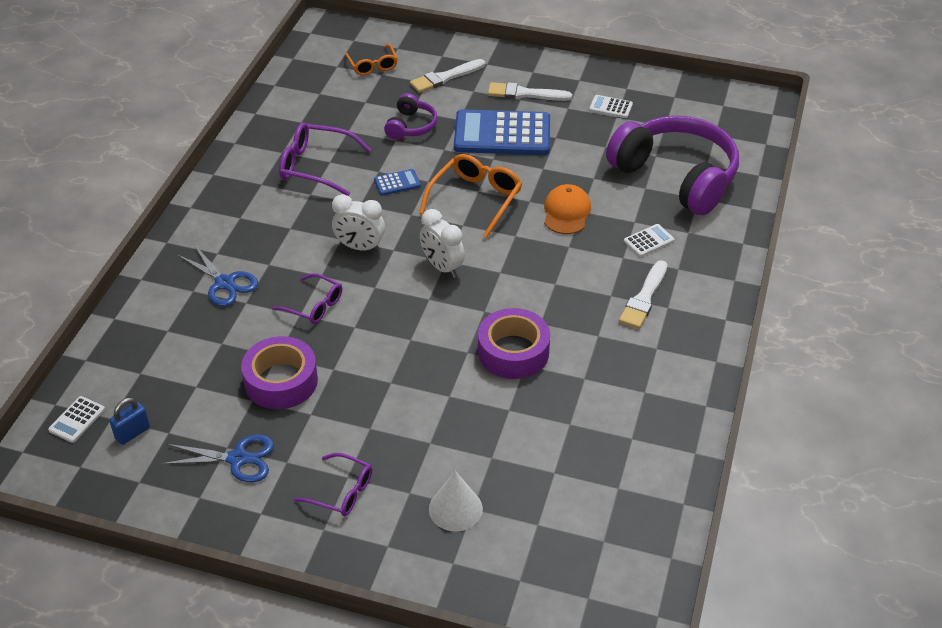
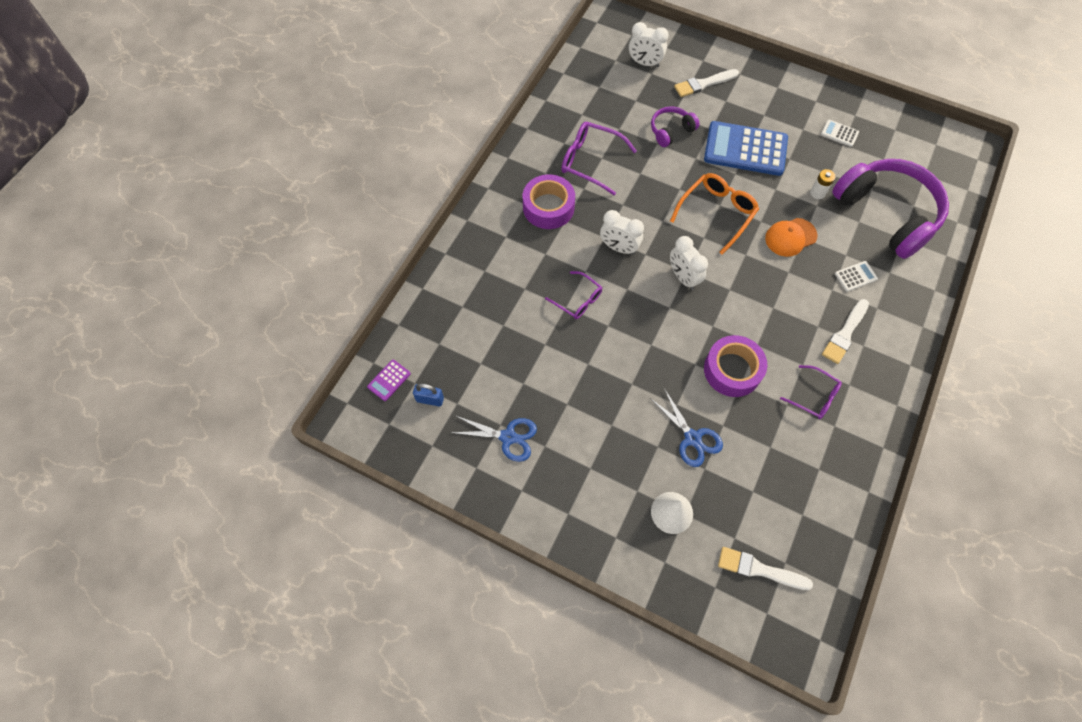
camera: 10 degrees right, 20 degrees up
(77, 420) = (389, 380): white calculator -> purple calculator
(132, 433) = (430, 399): blue padlock -> blue padlock turned 45 degrees clockwise
(225, 283) = (510, 267): blue scissors -> blue scissors (692, 438)
(281, 381) = (546, 369): purple tape -> purple tape (548, 207)
(341, 491) = (585, 481): purple glasses -> purple glasses (814, 396)
(372, 65) = (645, 63): orange glasses -> white clock
(397, 183) = (654, 187): blue calculator -> none
(411, 126) = (671, 131): purple headphones -> purple headphones turned 150 degrees counterclockwise
(525, 94) = (768, 110): white brush -> white brush (759, 569)
(566, 212) = (790, 237): orange cap -> orange cap turned 135 degrees counterclockwise
(593, 166) = (817, 193): none -> white battery

